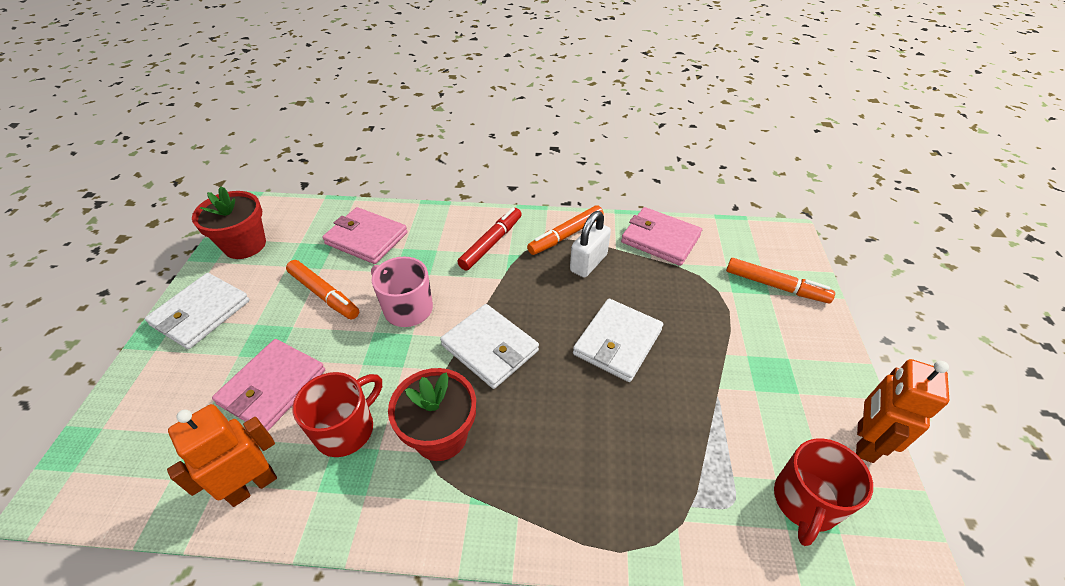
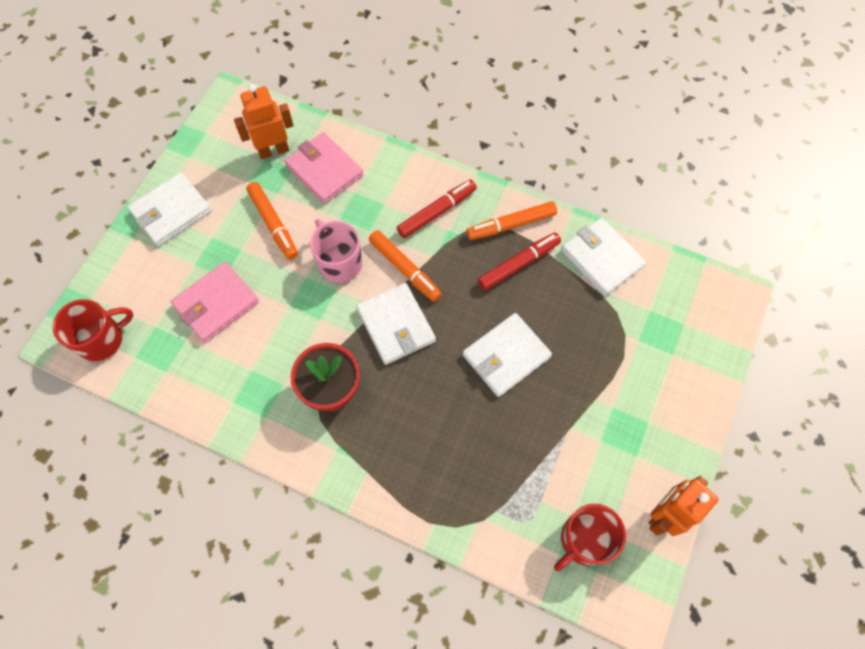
camera: 20 degrees right, 20 degrees up
(245, 245) = (216, 145): red flower pot -> none
(252, 486) = (189, 382): orange robot -> orange robot (273, 150)
(346, 429) = (263, 360): red mug -> red mug (102, 339)
(588, 263) = (518, 264): white padlock -> red marker
(660, 239) = (602, 258): pink wallet -> white wallet
(775, 286) = (684, 348): orange marker -> orange marker (405, 269)

